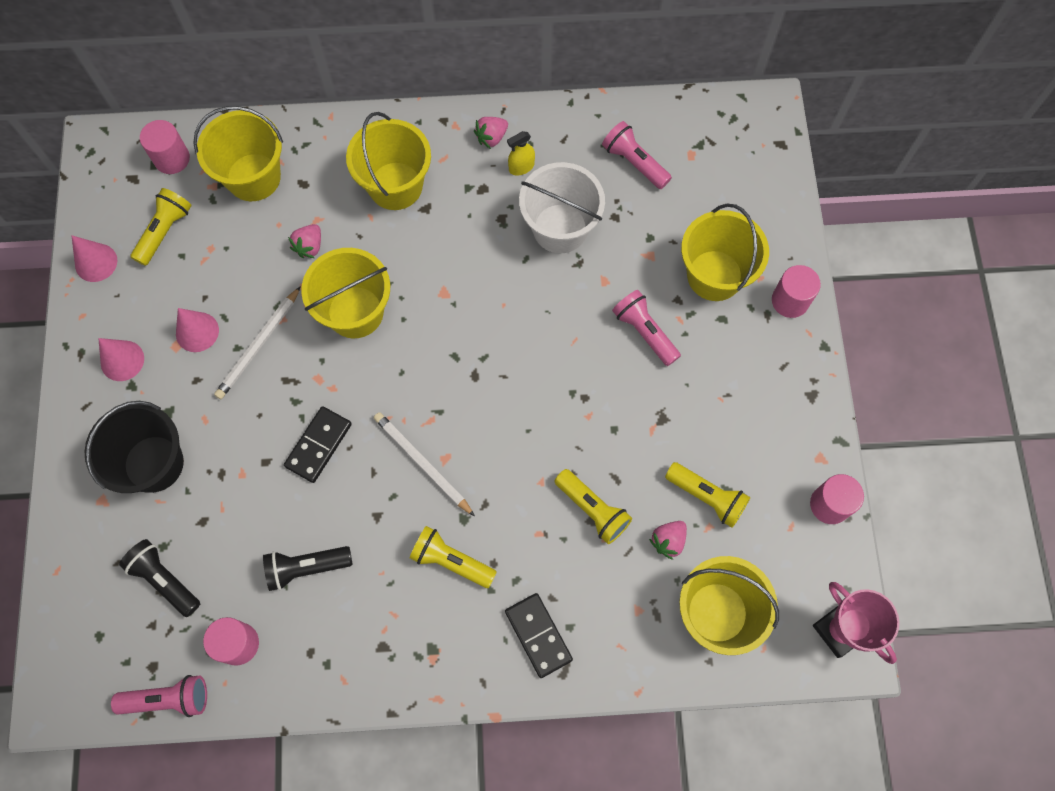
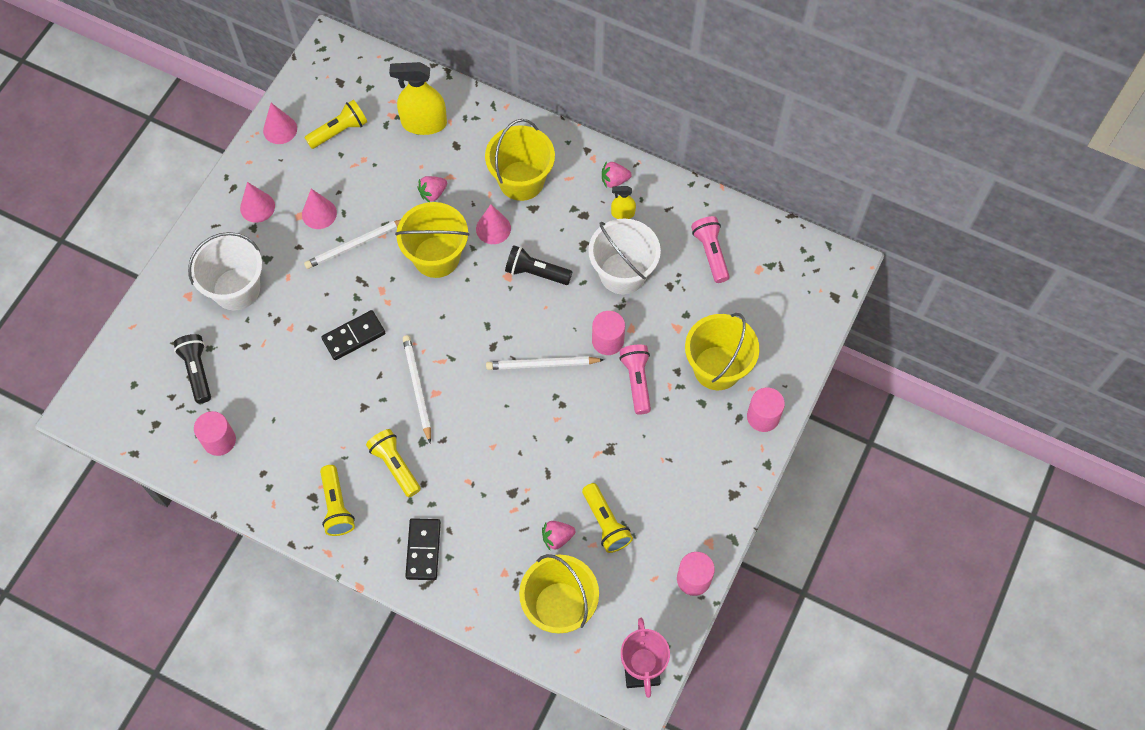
camera: 30 degrees right, 5 degrees down
(154, 463) = (236, 289): black bucket -> white bucket
(168, 699) = (153, 451): pink flashlight -> none
(172, 159) = (375, 81): pink cylinder -> pink cylinder (607, 341)
(253, 177) = (424, 123): yellow bucket -> yellow spray bottle
(306, 567) = (295, 415): black flashlight -> black flashlight (536, 272)
(397, 251) = (493, 228): none -> pink cone
(538, 367) = (542, 364): none -> white pencil
(592, 509) = (517, 486): yellow flashlight -> yellow flashlight (336, 506)

